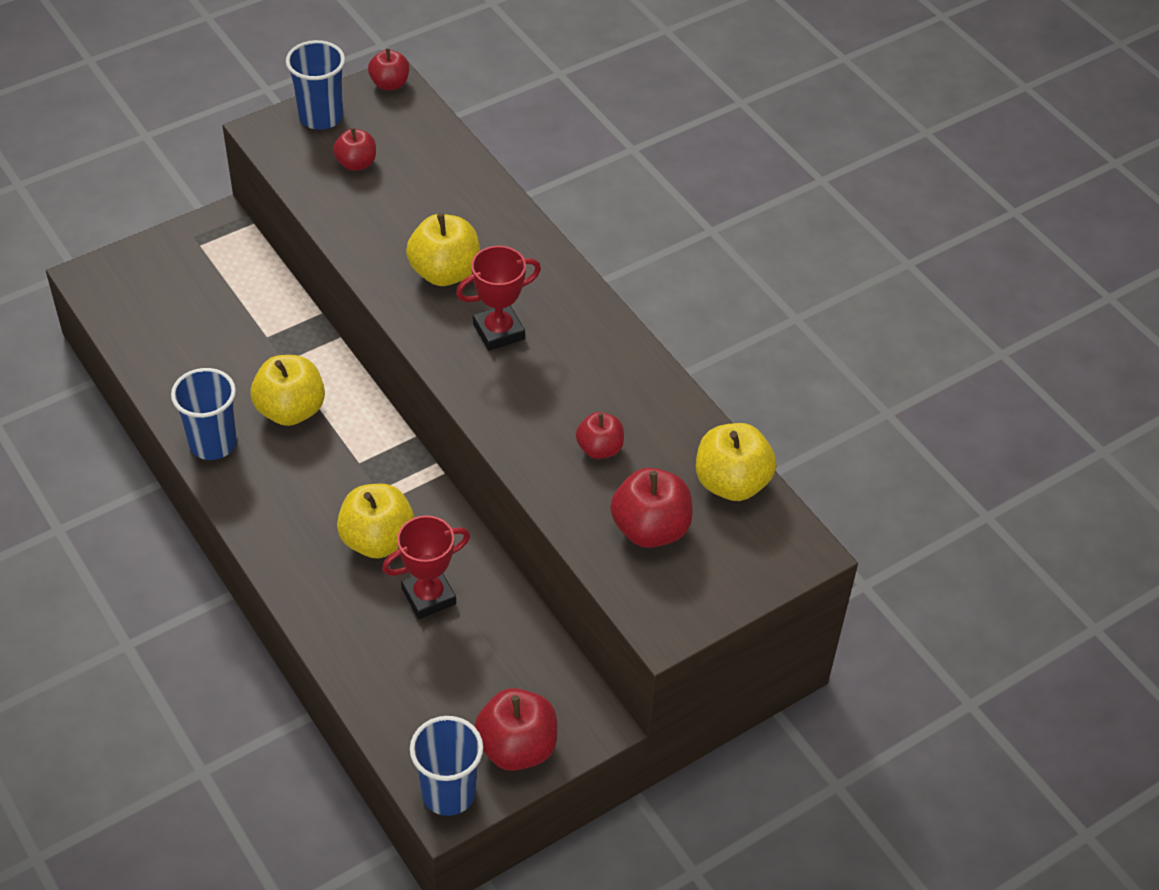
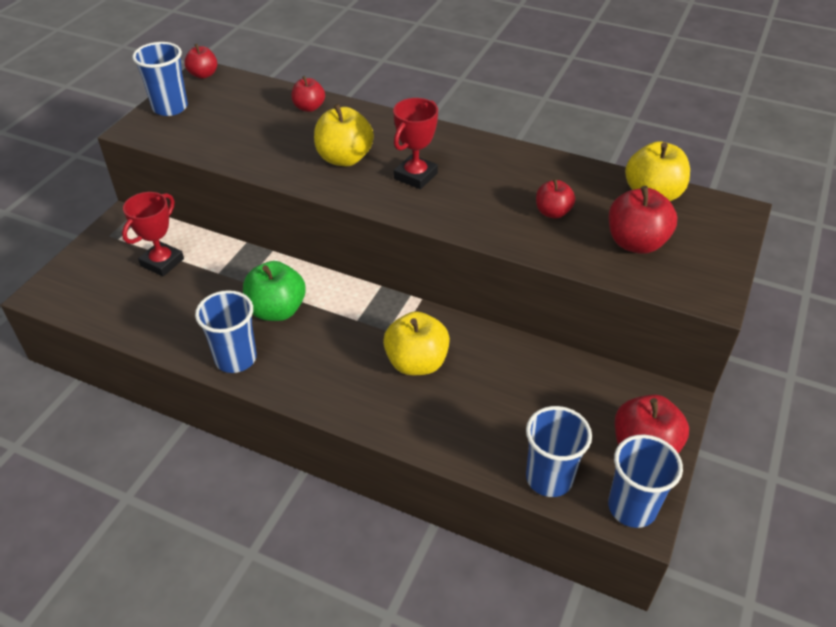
camera: 30 degrees left, 5 degrees down
(290, 410) = (277, 310): yellow apple -> green apple
(356, 163) = (221, 123): red apple -> red apple (309, 107)
(398, 722) = (549, 478): none -> blue cup
(428, 596) = (487, 381): red trophy -> red trophy (162, 262)

